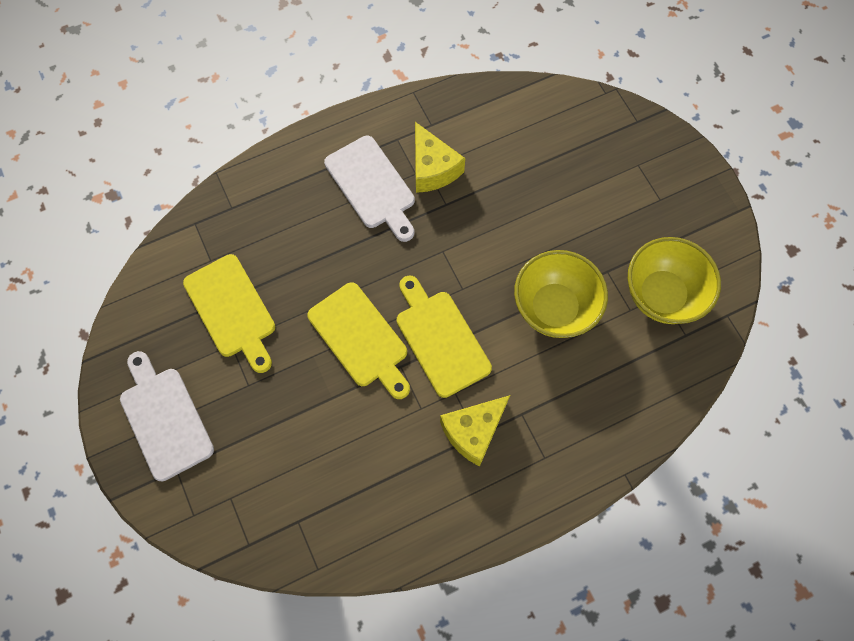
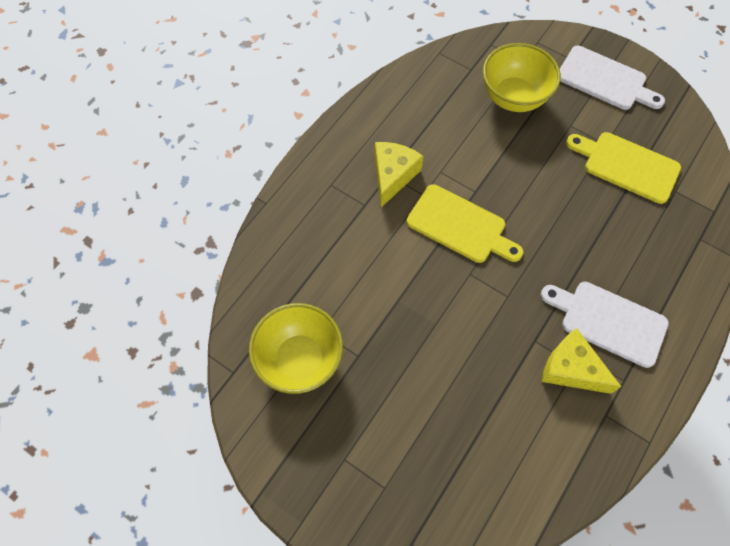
camera: 150 degrees right, 5 degrees down
(360, 338) = (519, 195): yellow cutting board -> none
(554, 308) = (386, 298): yellow bowl -> yellow bowl (513, 97)

